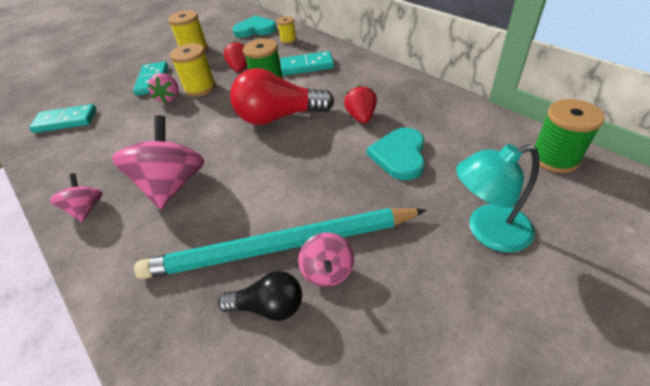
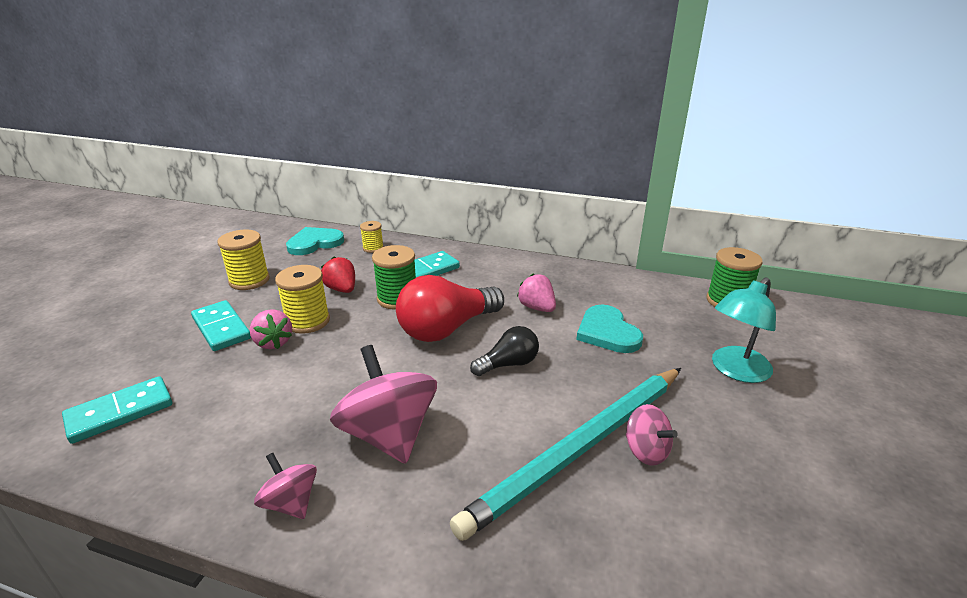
camera: 35 degrees left, 15 degrees down
(269, 306) = (625, 504): black light bulb -> black light bulb (508, 364)
(361, 117) = (537, 308): red strawberry -> pink strawberry

